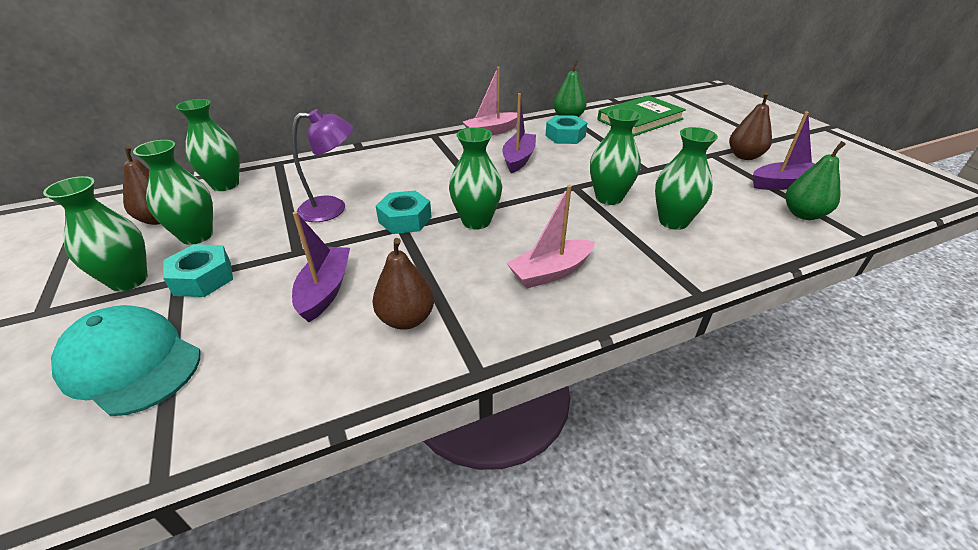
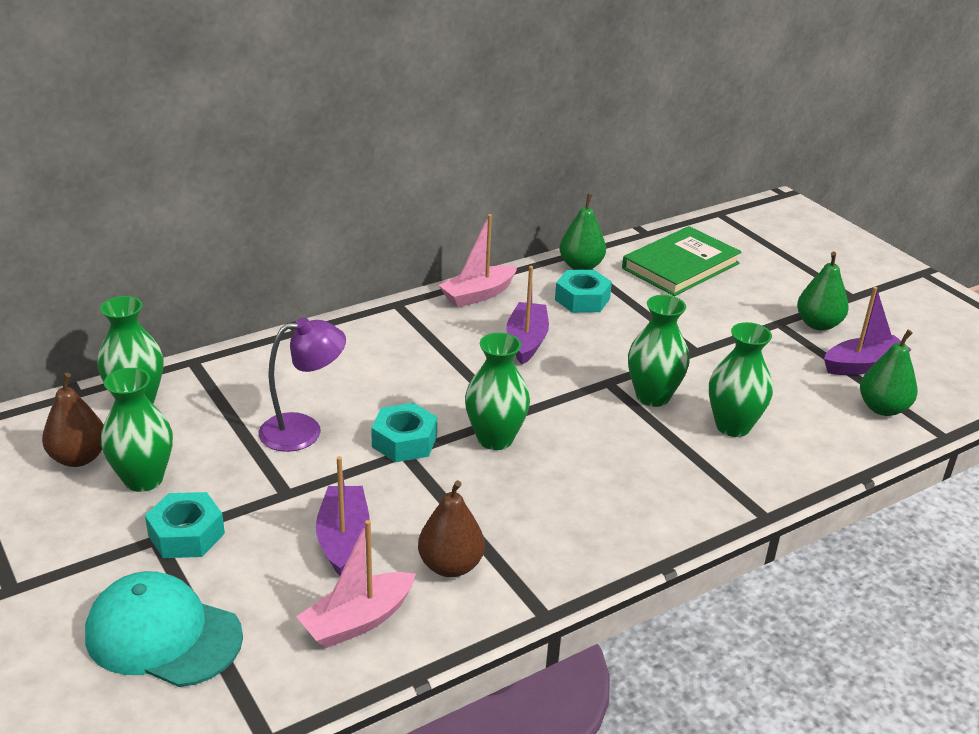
camera: 10 degrees left, 5 degrees down
(129, 280) = (94, 543): green vase -> none
(550, 272) = (598, 500): pink boat -> pink boat (357, 621)
(744, 156) = (818, 324): brown pear -> green pear

